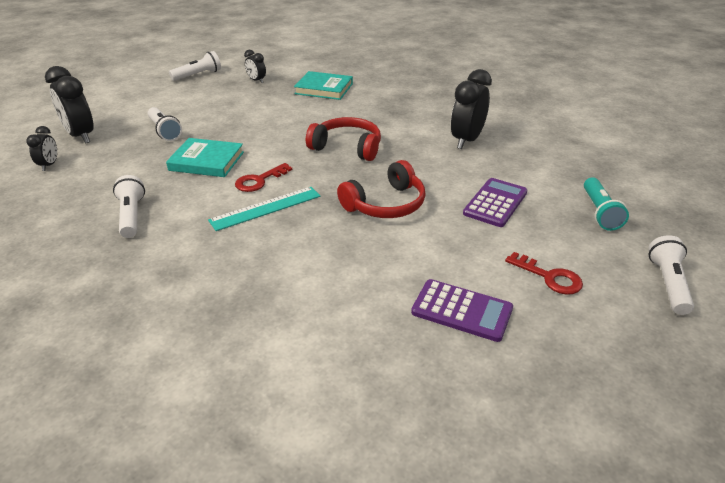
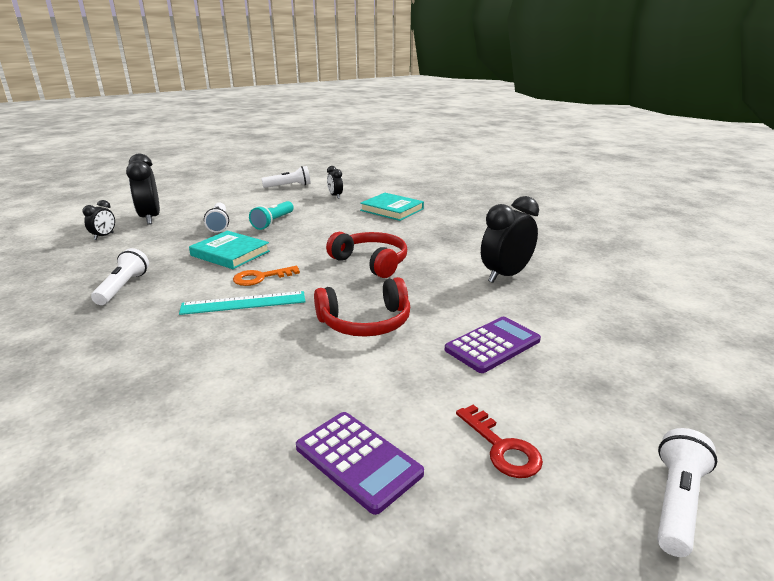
camera: 20 degrees right, 10 degrees down
(259, 180) = (261, 277): red key -> orange key
(599, 212) = (625, 382): turquoise flashlight -> turquoise flashlight (273, 222)

